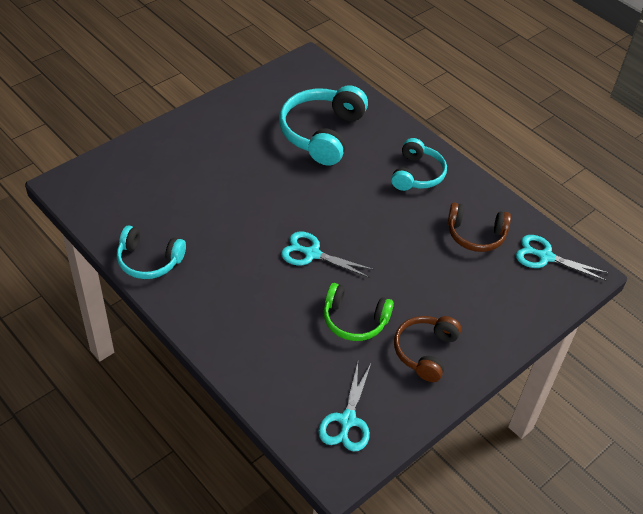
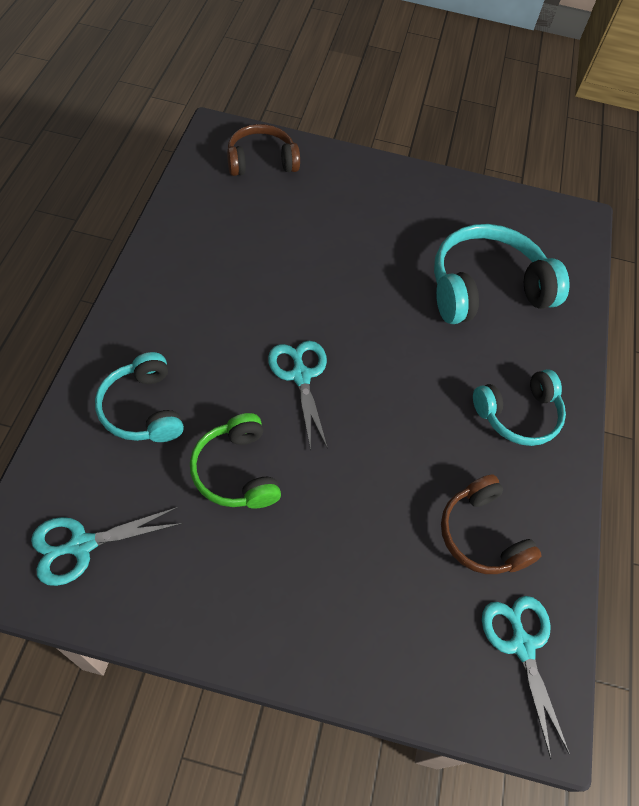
camera: 50 degrees right, 10 degrees up
(149, 261) = (175, 243): turquoise headphones -> turquoise headphones (142, 409)
(425, 351) = (244, 576): brown headphones -> brown headphones (261, 161)

